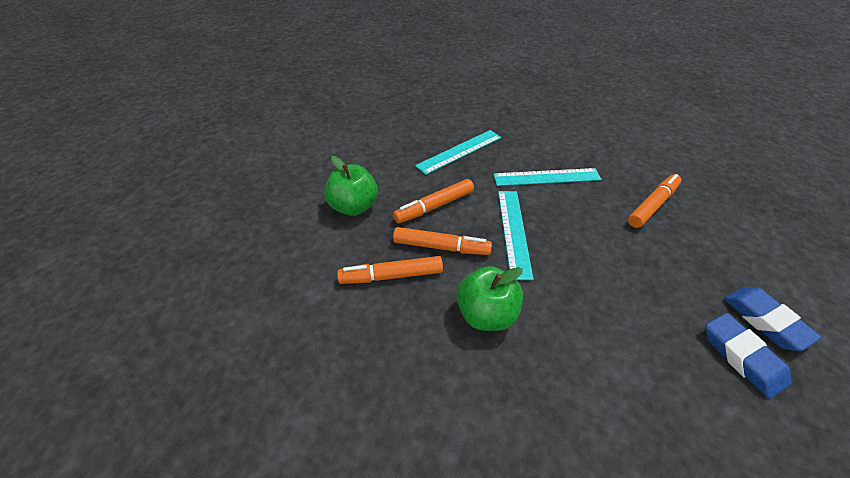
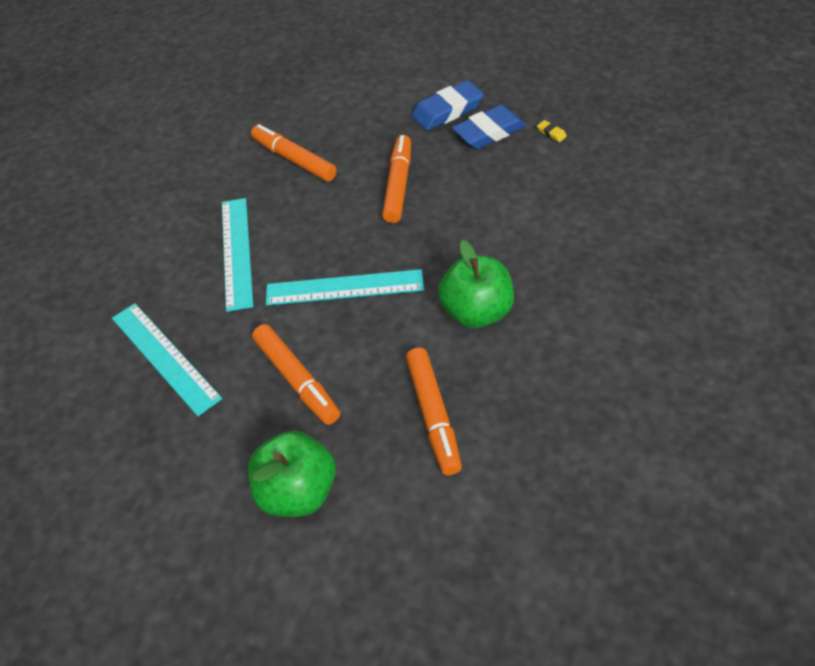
camera: 90 degrees left, 5 degrees up
(441, 247) = (377, 364): orange marker -> orange marker (398, 185)
(765, 427) = (551, 133): none -> yellow eraser

